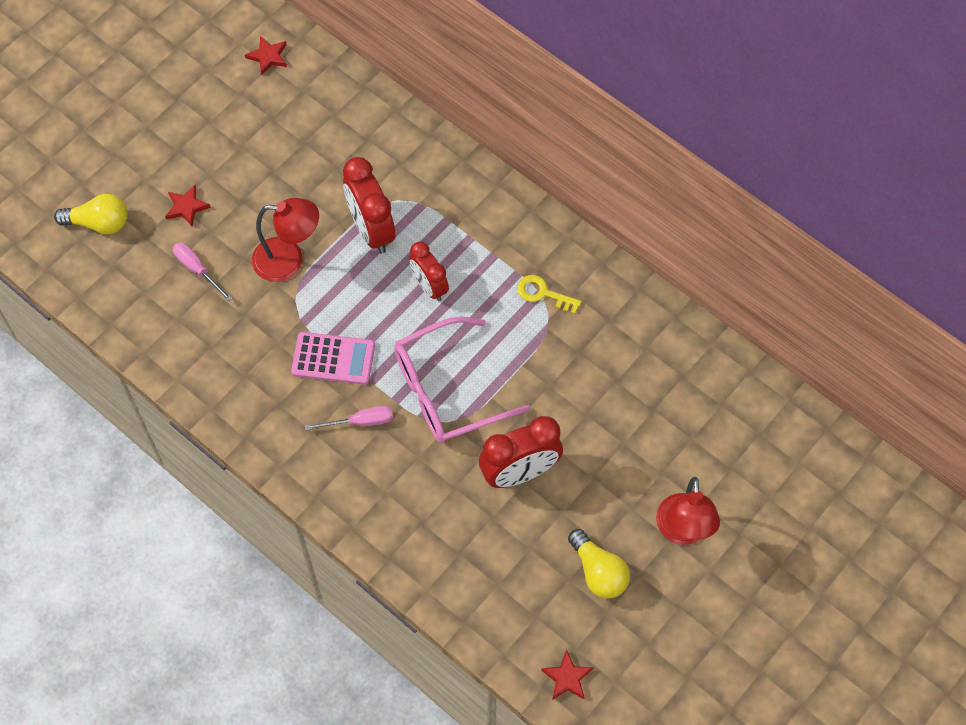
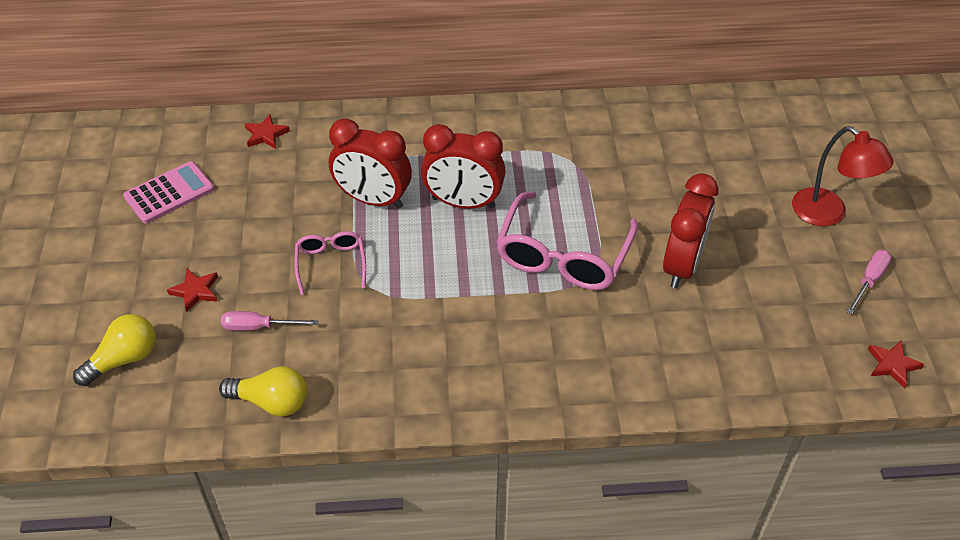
camera: 45 degrees left, 15 degrees down
(268, 57) = (148, 150): red star -> red star (266, 134)
(289, 260) = (331, 264): red lamp -> pink glasses
(333, 359) = (451, 302): pink calculator -> pink calculator (169, 193)
(361, 422) = (527, 326): pink screwdriver -> pink screwdriver (869, 280)
(429, 286) = (463, 203): red clock -> red clock, size x1.54
(543, 294) = (549, 150): yellow key -> none
(598, 572) = (815, 282): yellow light bulb -> yellow light bulb (271, 402)

